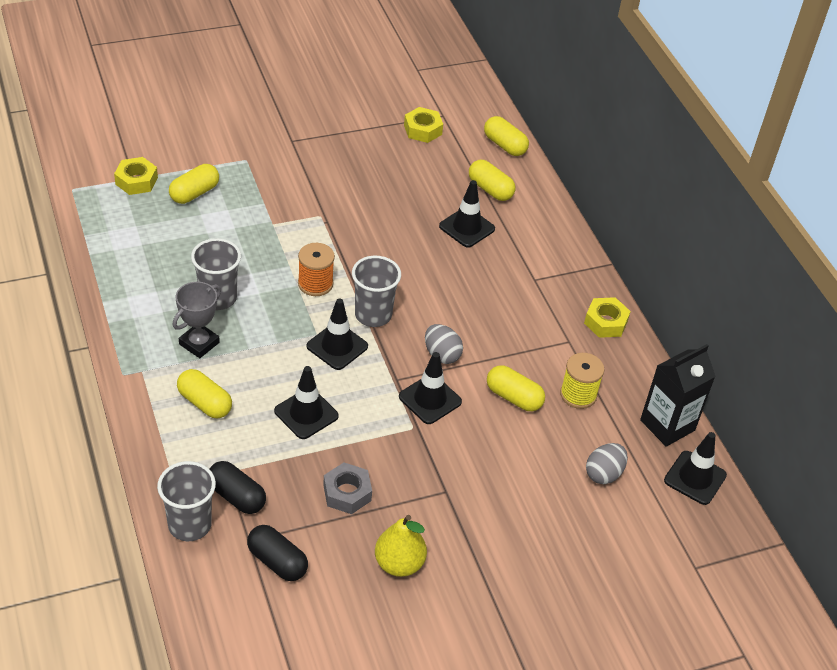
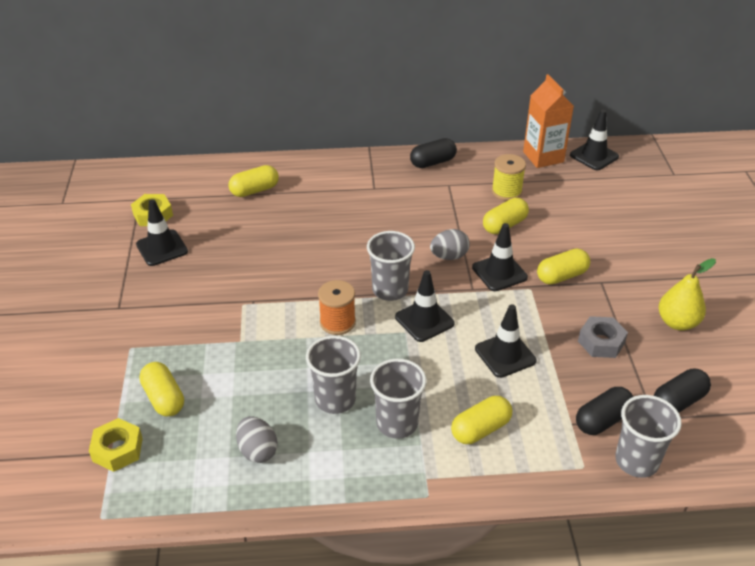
camera: 70 degrees left, 5 degrees down
(199, 343) = (397, 423): grey trophy -> grey cup
(467, 227) = (298, 213): black traffic cone -> black traffic cone (162, 248)
(504, 145) = (201, 171): yellow capsule -> yellow capsule (561, 276)
(603, 474) = (588, 196): grey egg -> grey egg (257, 451)
(606, 322) = (432, 162): yellow nut -> black capsule
(667, 425) = (543, 157): black carton -> orange carton

